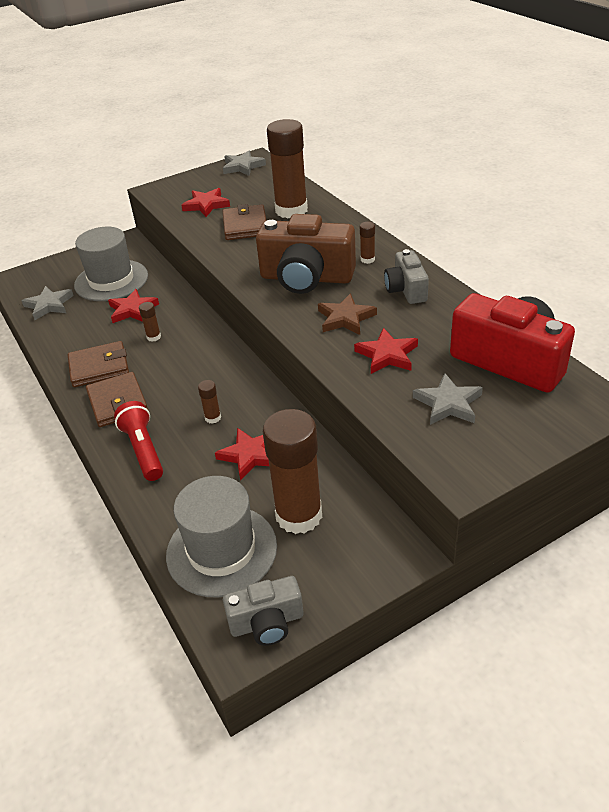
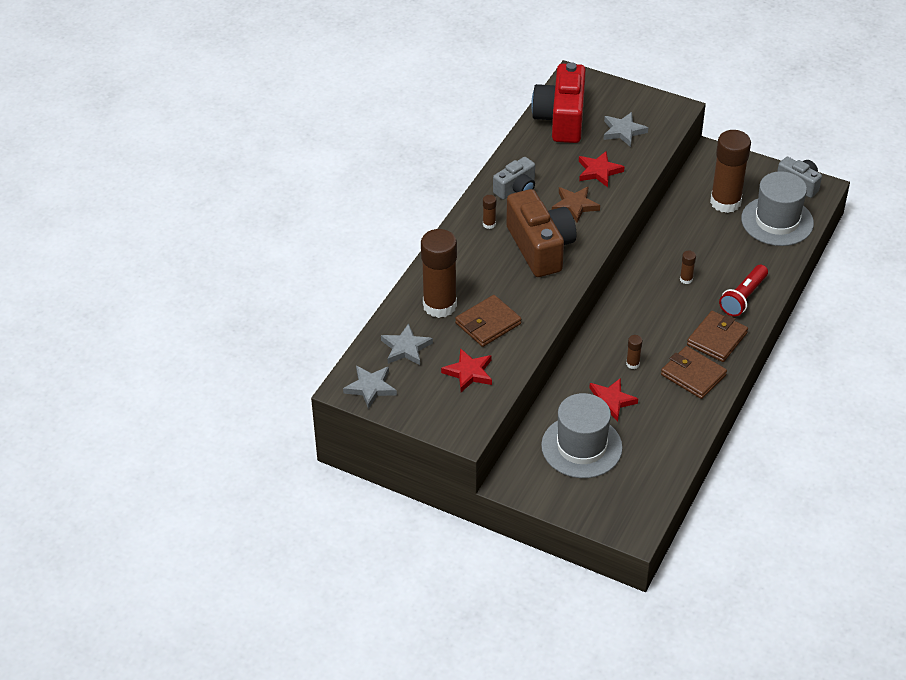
camera: 125 degrees left, 5 degrees up
(49, 305) = (650, 468): grey star -> grey star (406, 348)
(249, 455) = (701, 244): red star -> none

